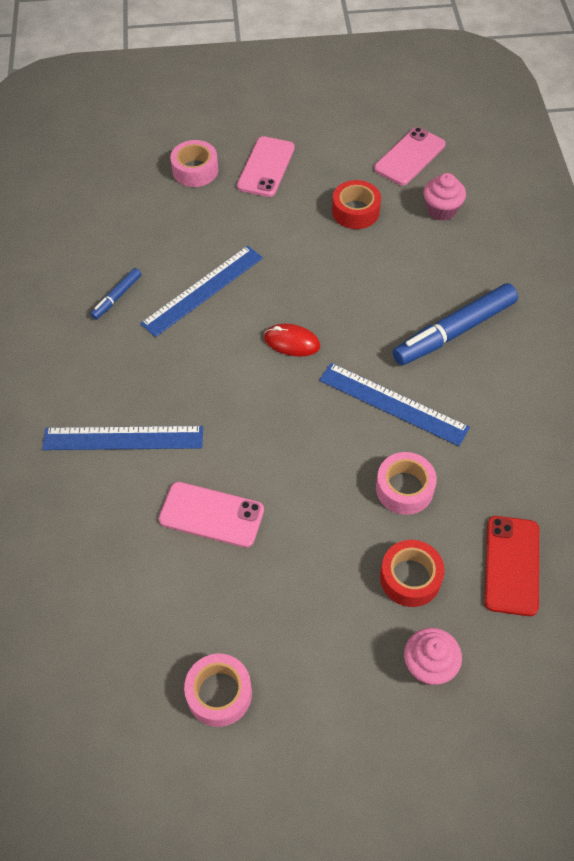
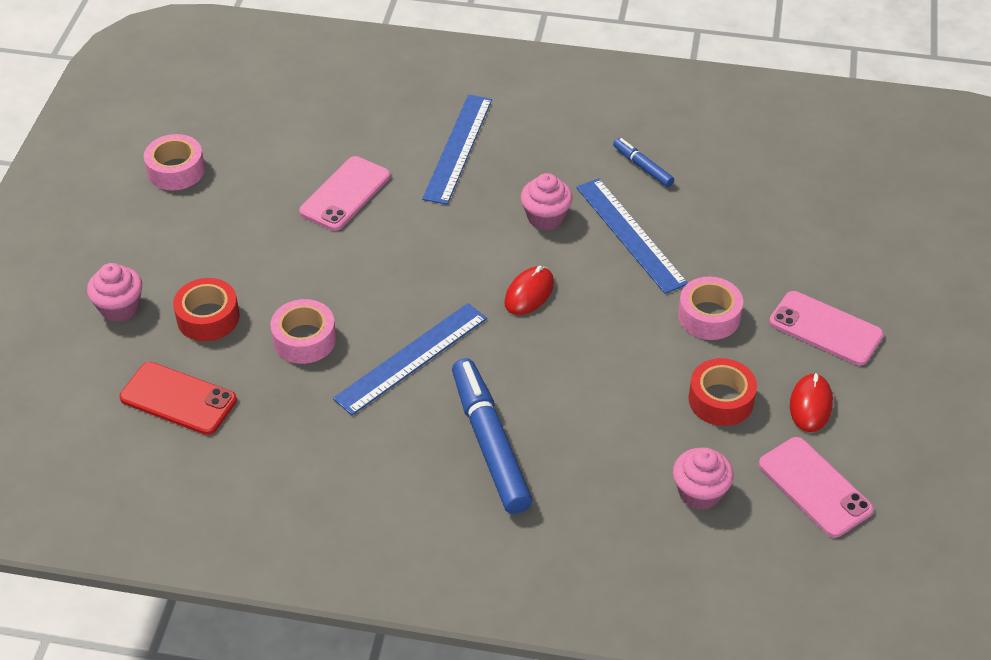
camera: 105 degrees right, 10 degrees down
(195, 170) = (833, 261): pink tape -> pink tape (709, 316)
(199, 350) = (545, 217): none -> pink cupcake
(340, 166) = (810, 405): none -> red mouse

